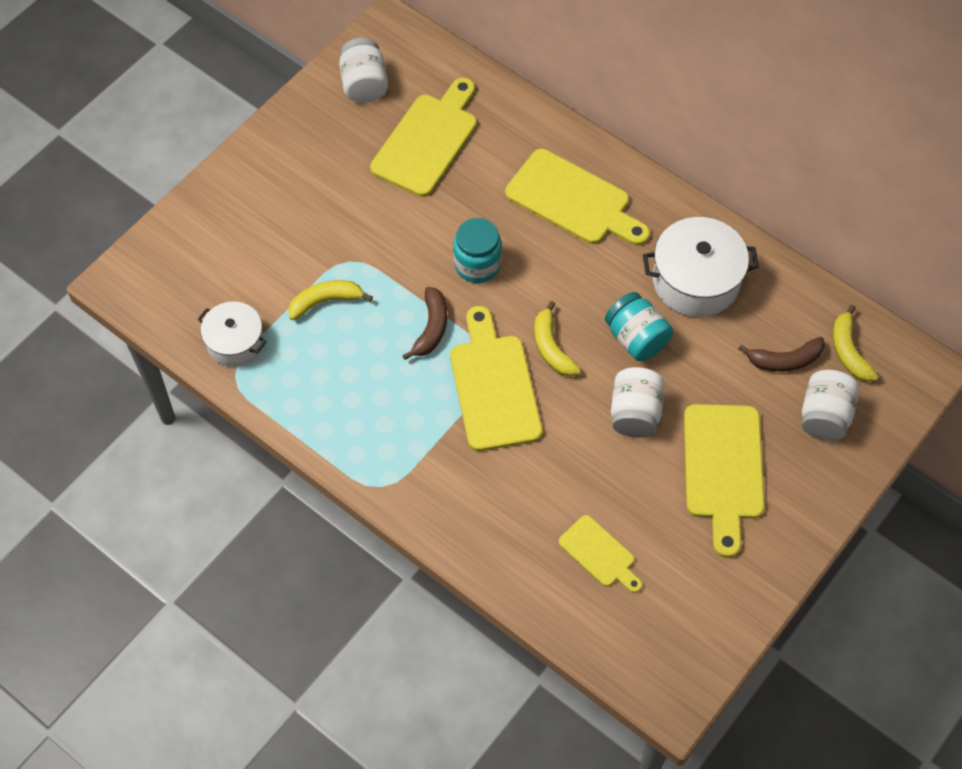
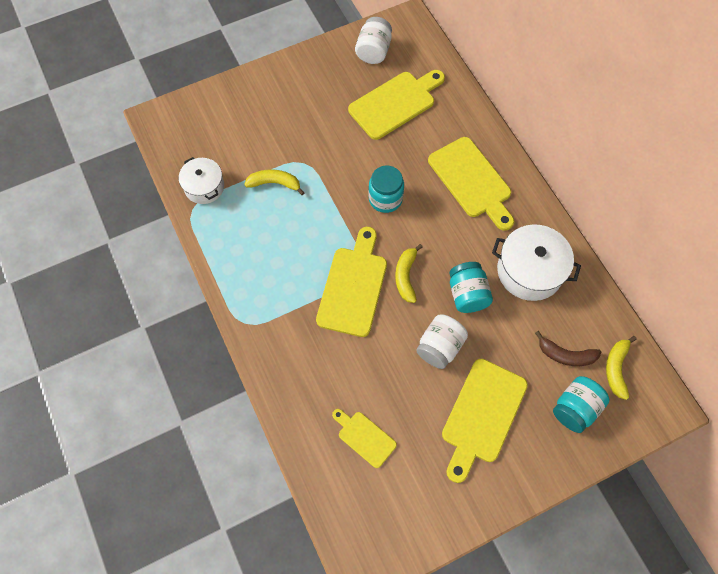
camera: 25 degrees right, 5 degrees up
(431, 328) = (333, 229): brown banana -> none
(599, 554) = (364, 437): yellow cutting board -> yellow cutting board turned 150 degrees clockwise
(824, 416) = (575, 408): white jar -> turquoise jar

